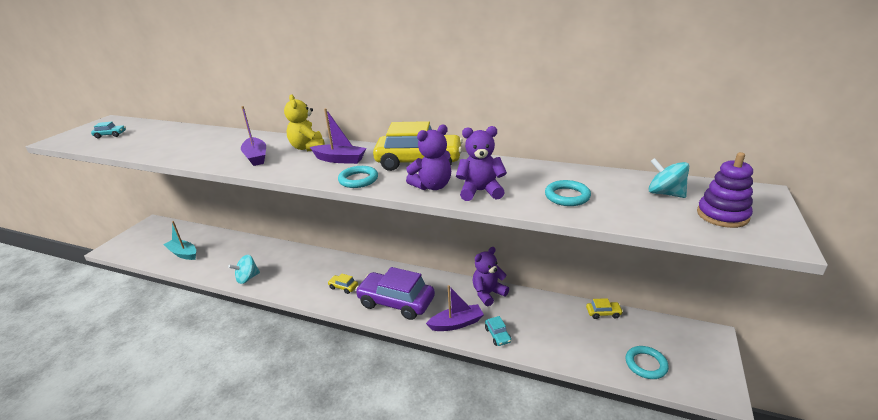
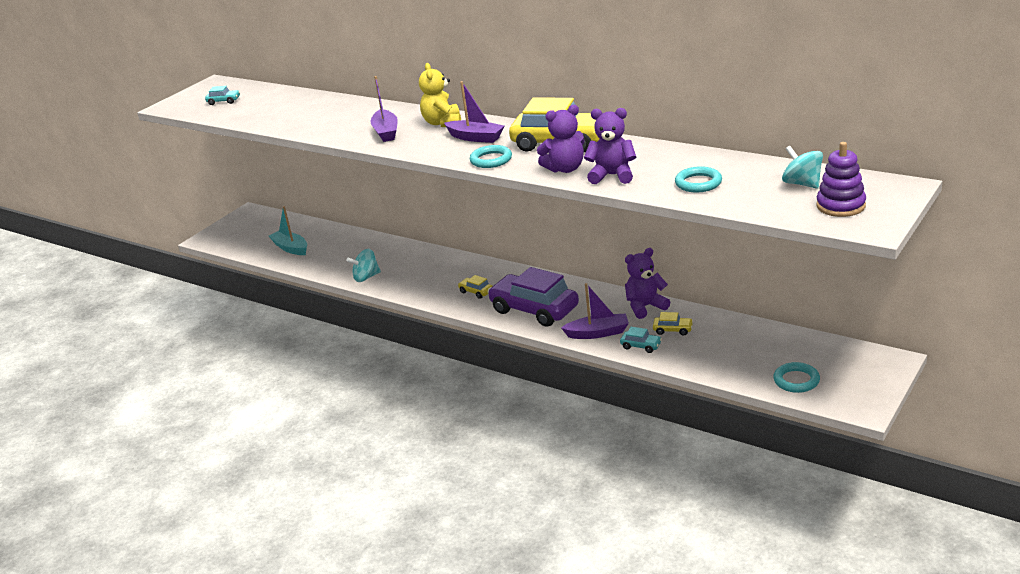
camera: 15 degrees right, 0 degrees up
(497, 335) = (641, 346): turquoise car -> turquoise car turned 60 degrees counterclockwise
(603, 313) = (775, 333): yellow car -> yellow car (673, 330)

